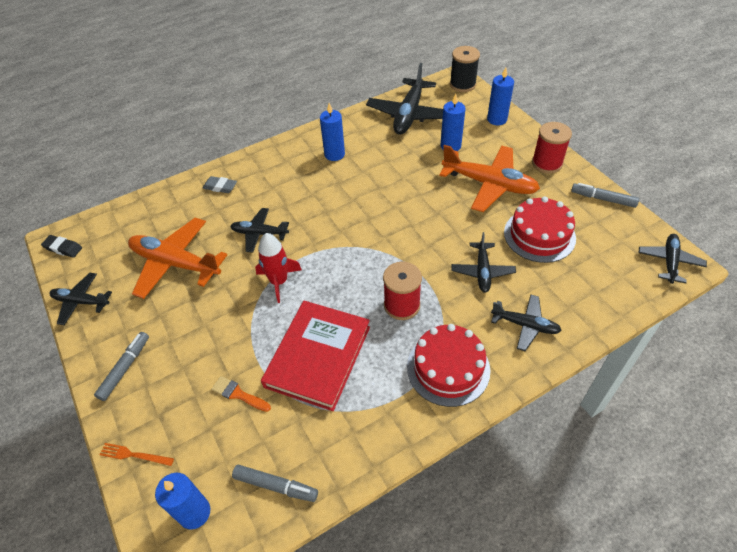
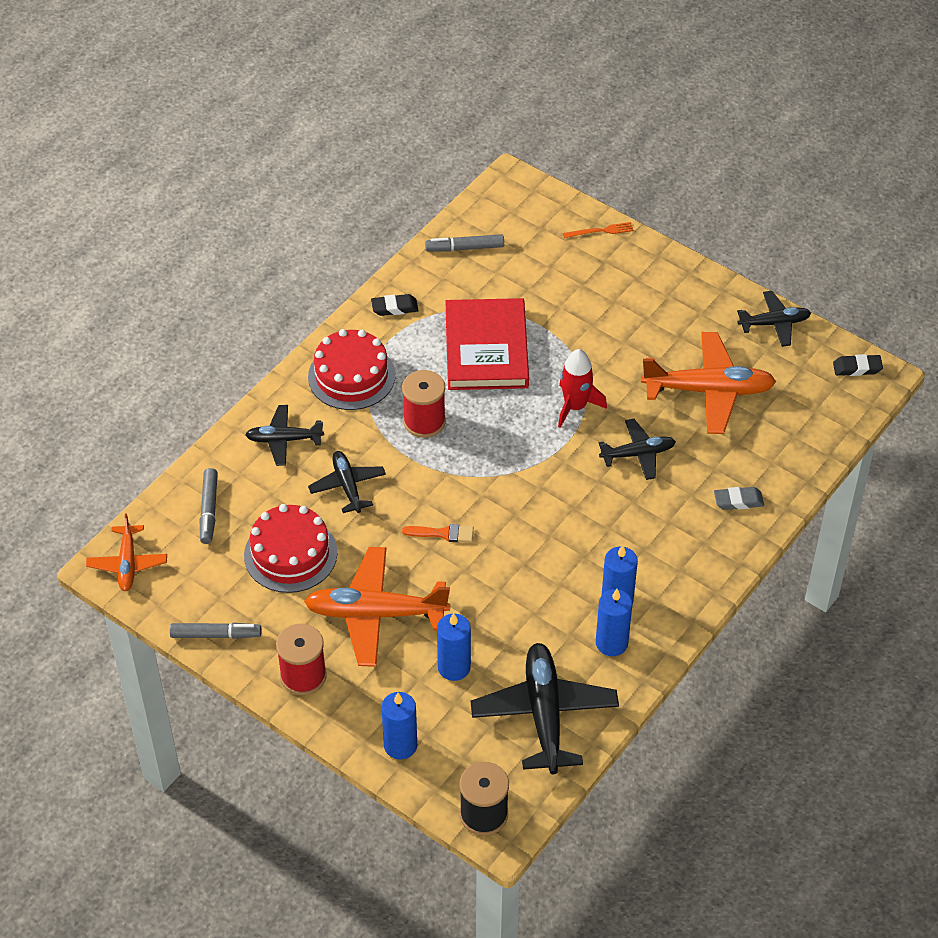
camera: 155 degrees right, 0 degrees up
(125, 368) = (669, 284): grey marker -> grey marker (209, 510)
(194, 512) = (519, 214): blue candle -> blue candle (611, 643)
(238, 394) = (543, 297): orange brush -> orange brush (443, 533)
(380, 432) = (394, 308): none -> black eraser
(669, 262) = (127, 563): black plane -> orange plane

